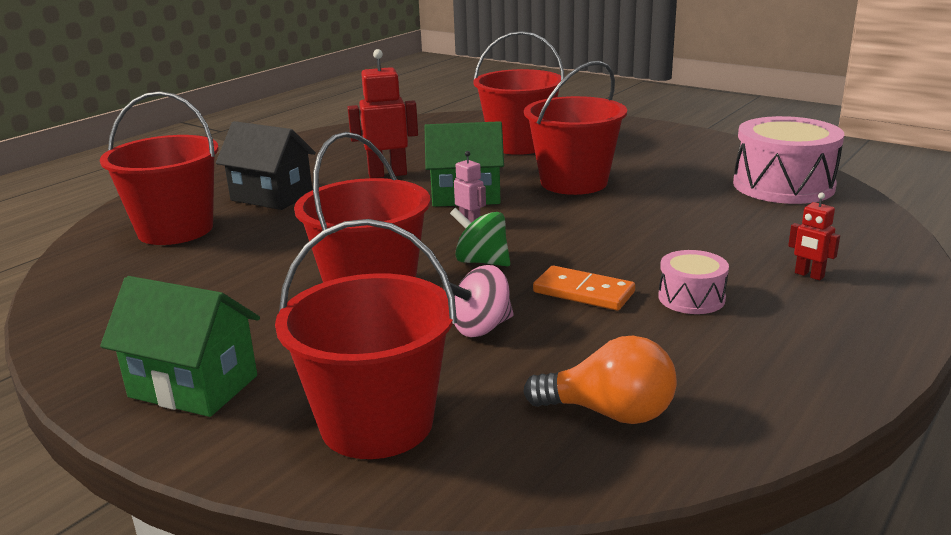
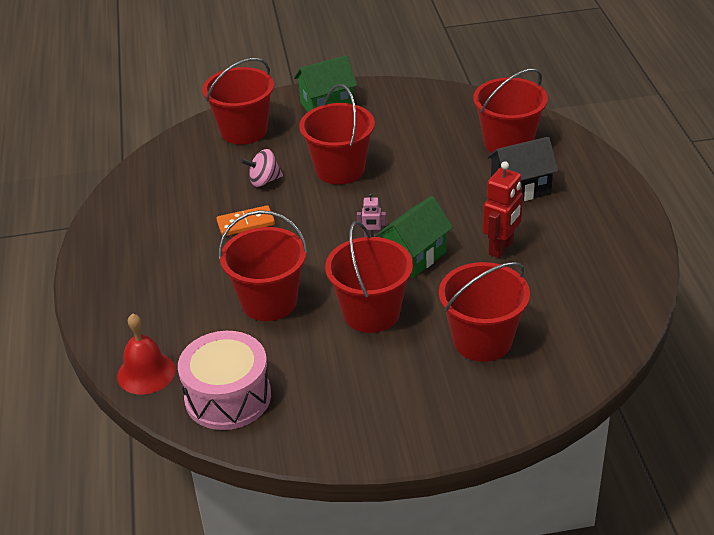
camera: 135 degrees right, 15 degrees up
(481, 261) = (320, 213): green spinning top -> none
(481, 328) = (264, 181): pink spinning top -> pink spinning top turned 120 degrees counterclockwise
(610, 413) = (170, 176): orange light bulb -> none
(659, 221) = (269, 302): none -> red bucket
(691, 298) = (192, 248): pink drum -> none
(809, 275) = (147, 299): red robot -> none
(861, 223) = (146, 373): none -> red bell

